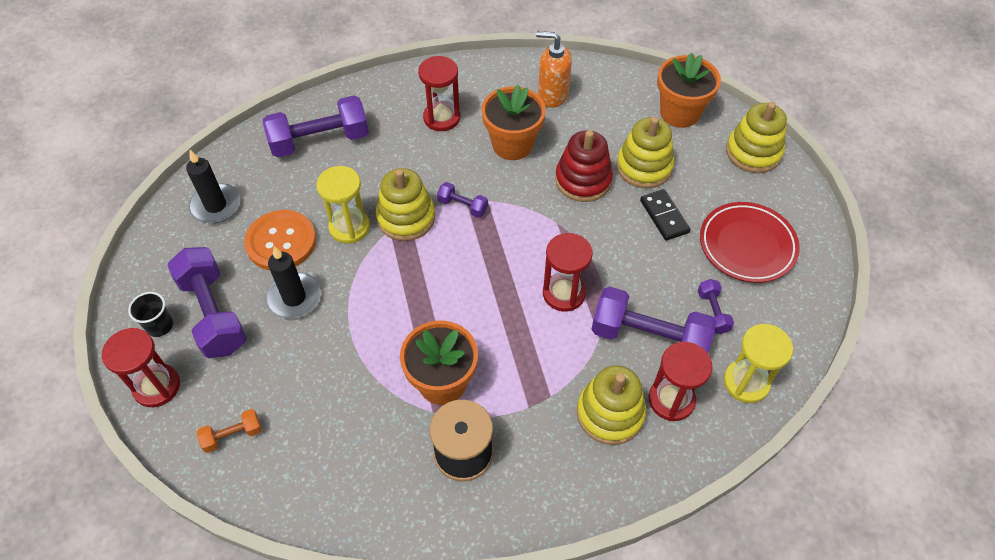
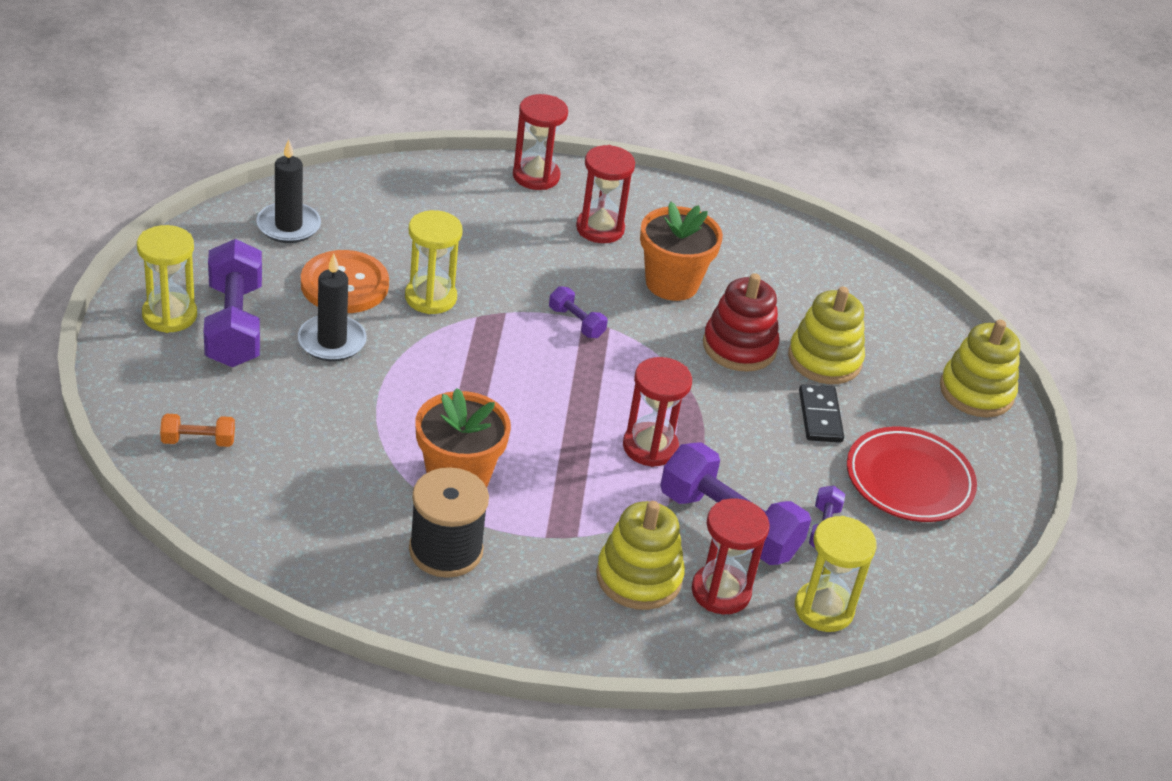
camera: 15 degrees right, 15 degrees down
(157, 386) = (139, 368): red hourglass -> red hourglass (536, 176)
(160, 326) = (169, 315): black cup -> yellow hourglass
(320, 141) = (441, 203): purple dumbbell -> none
(406, 218) = (502, 311): yellow stacking toy -> none
(552, 95) = (751, 250): orange soap dispenser -> none
(679, 113) = (904, 321): orange flower pot -> none

